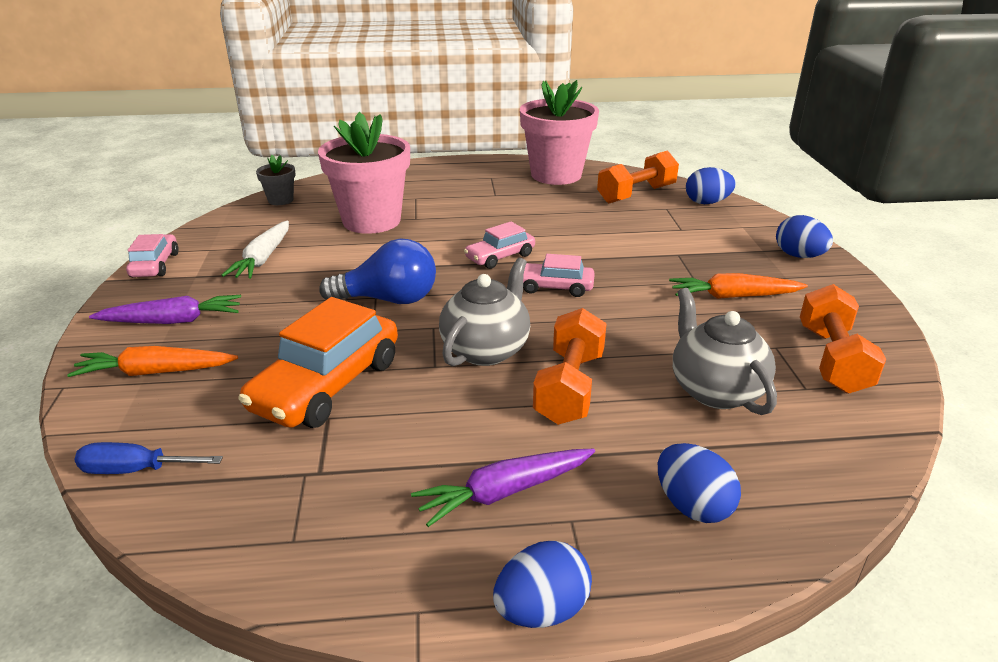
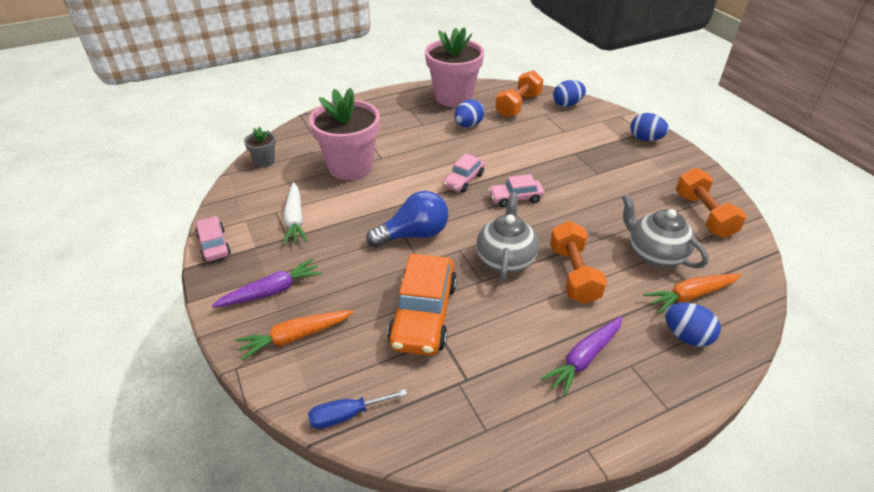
camera: 20 degrees left, 10 degrees up
(541, 610) = (650, 425): blue egg -> blue egg (468, 125)
(733, 296) = (626, 180): orange carrot -> orange carrot (690, 296)

